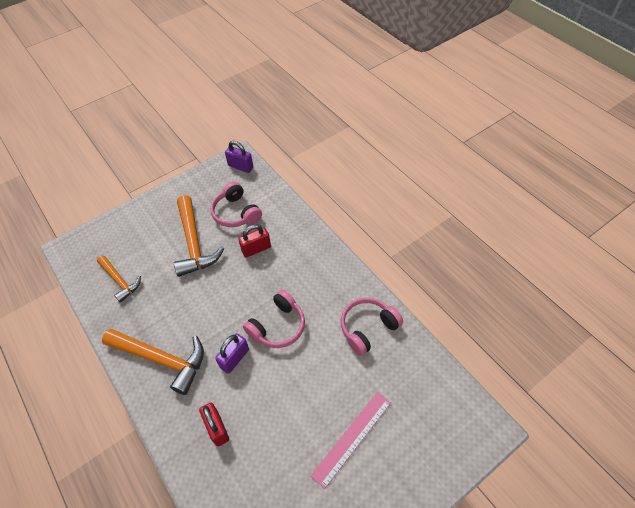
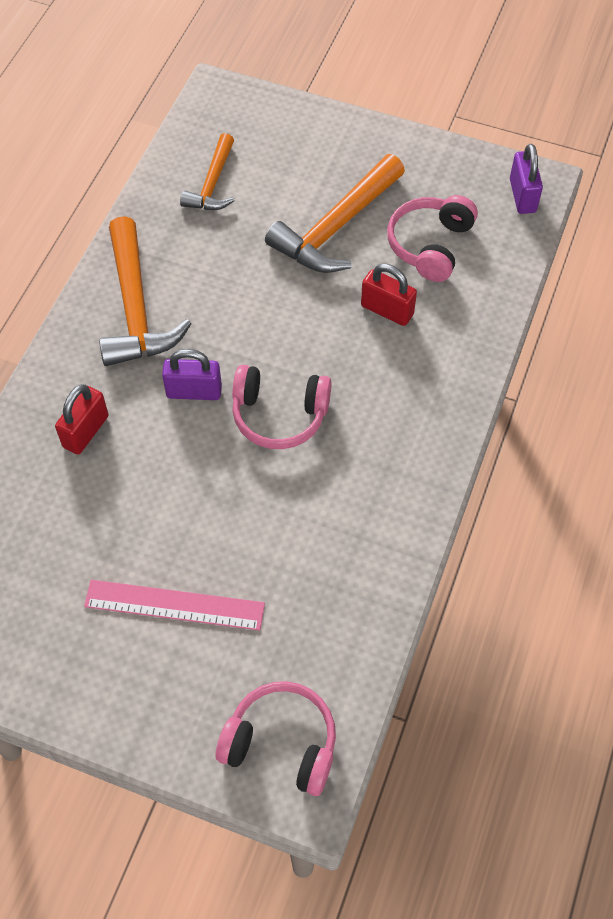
camera: 55 degrees right, 5 degrees up
(367, 328) = (360, 536): pink headphones -> pink headphones (281, 743)

